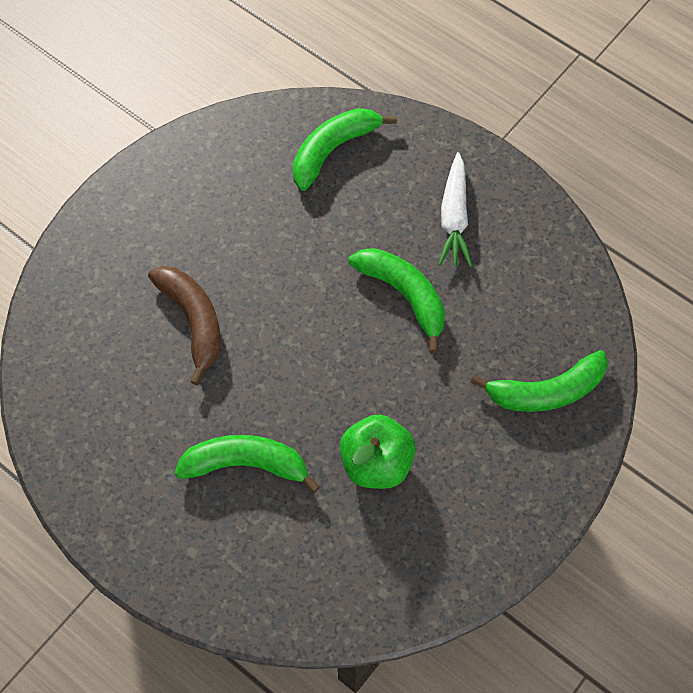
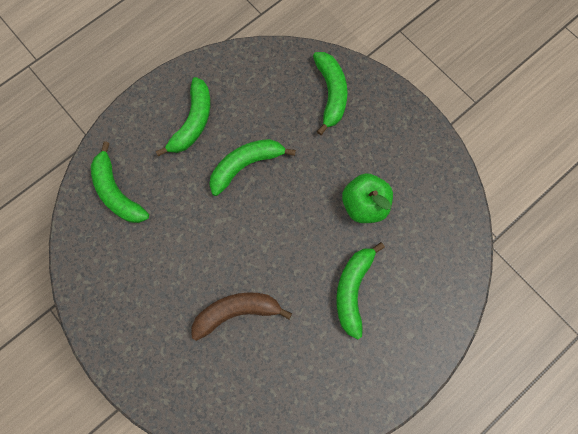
camera: 80 degrees left, 10 degrees up
(454, 218) = (193, 122): white carrot -> green banana

